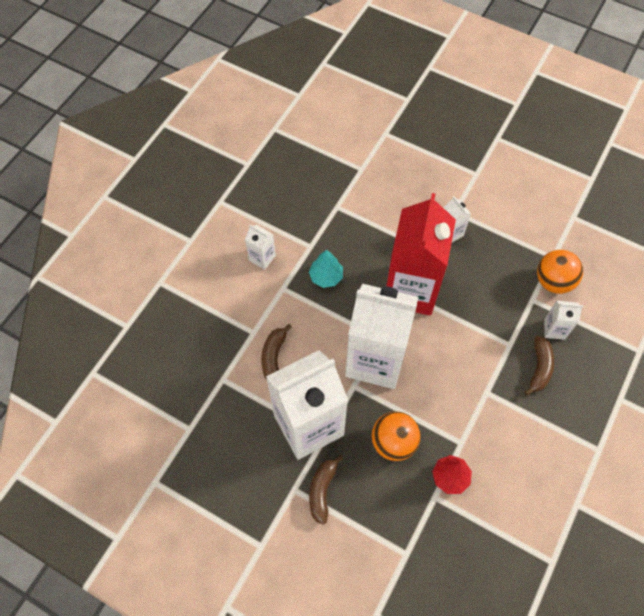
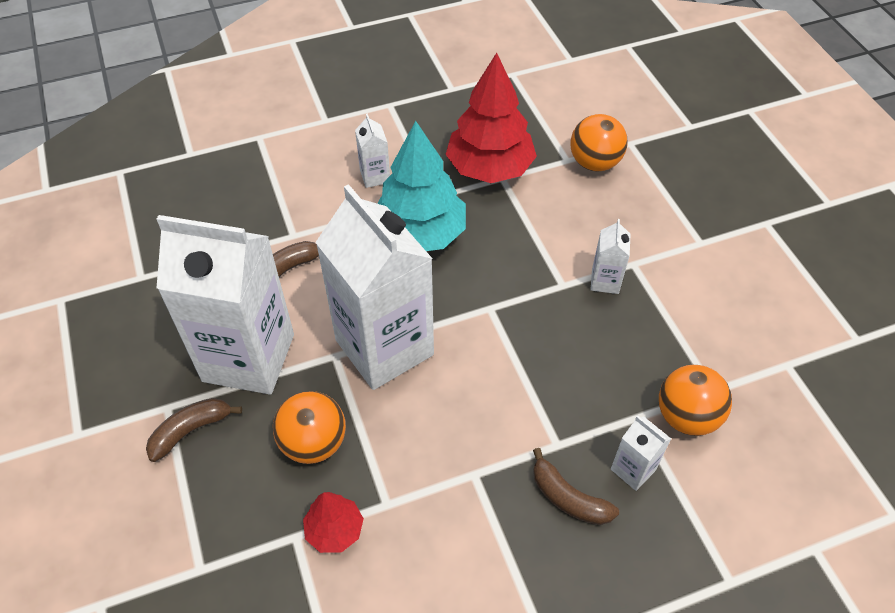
camera: 40 degrees right, 10 degrees down
(323, 205) = (489, 168): none -> red tree
(326, 277) = (420, 234): turquoise tree -> turquoise tree, size x2.00
(378, 160) = (594, 163): none -> orange ball
(411, 289) = (499, 306): red carton -> none
(539, 368) = (568, 498): brown banana -> brown banana turned 75 degrees clockwise

